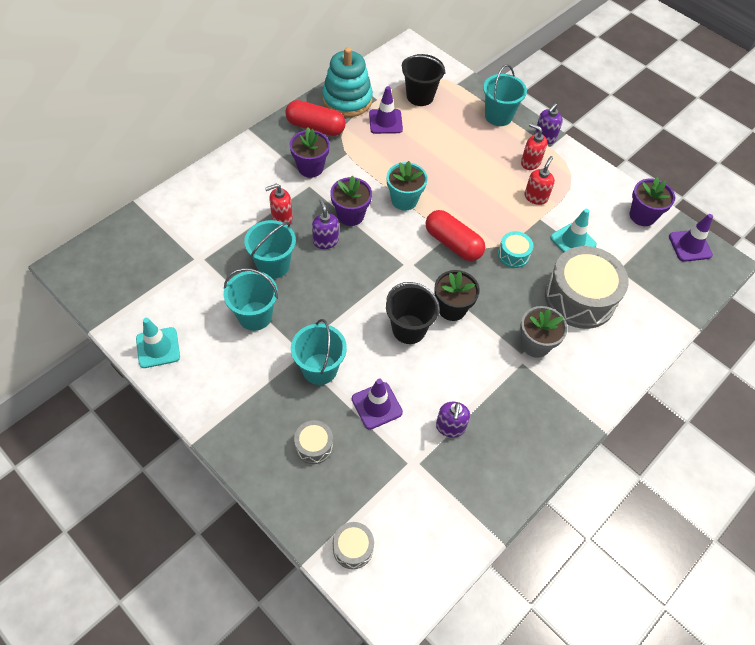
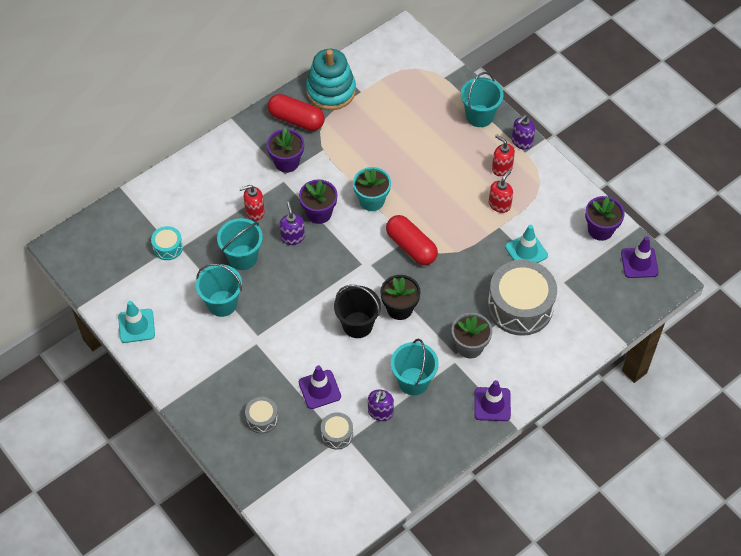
camera: 10 degrees right, 0 degrees up
(319, 369) = (274, 354): turquoise bucket -> turquoise bucket (413, 381)
(353, 548) = (285, 501): grey drum -> grey drum (337, 434)
(385, 121) = (365, 117): purple traffic cone -> purple traffic cone (492, 404)
(420, 96) = (404, 90): black bucket -> none
(513, 254) = (466, 261): turquoise drum -> turquoise drum (168, 247)

